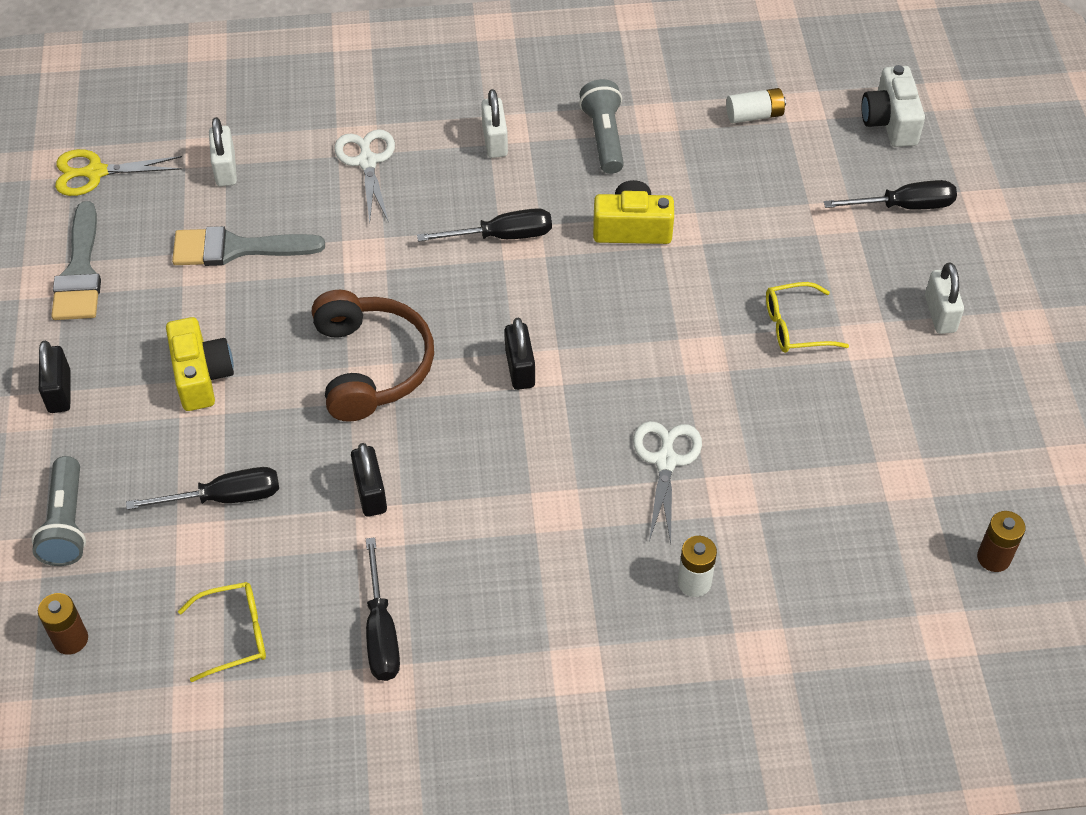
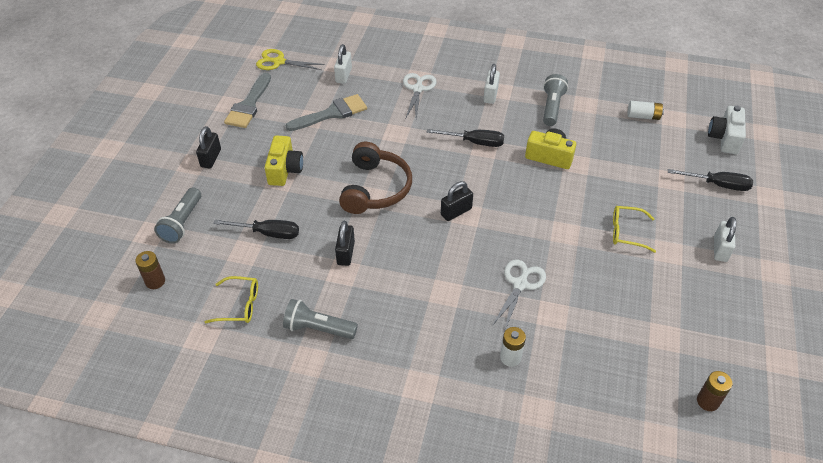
camera: 20 degrees right, 5 degrees down
(236, 248) = (331, 113): grey brush -> grey brush turned 135 degrees clockwise
(381, 631) = (318, 328): black screwdriver -> grey flashlight
(520, 368) = (456, 212): black padlock -> black padlock turned 45 degrees clockwise

